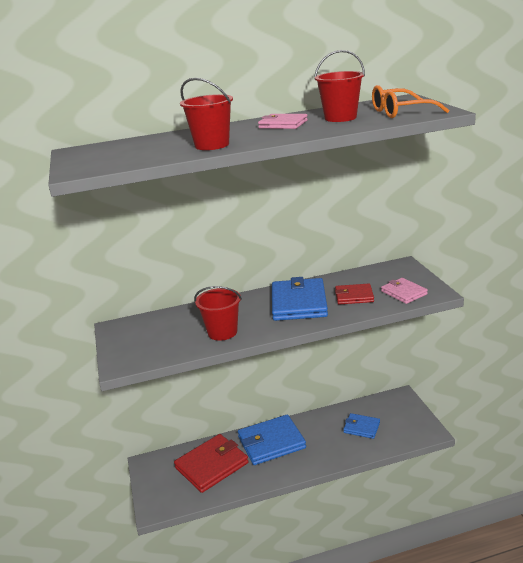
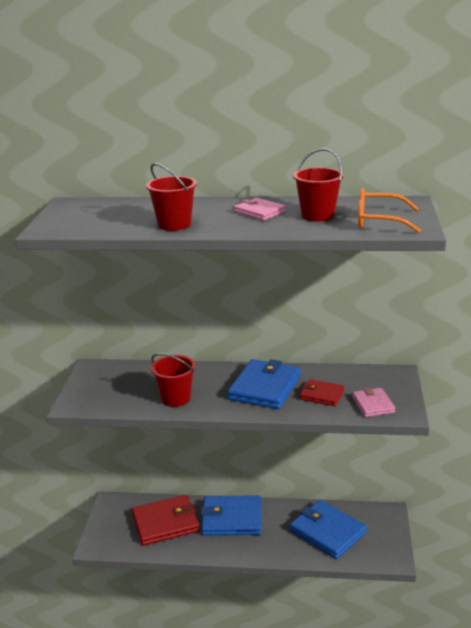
camera: 20 degrees right, 0 degrees up
(361, 427) = (327, 532): blue wallet -> blue wallet, size x1.78

